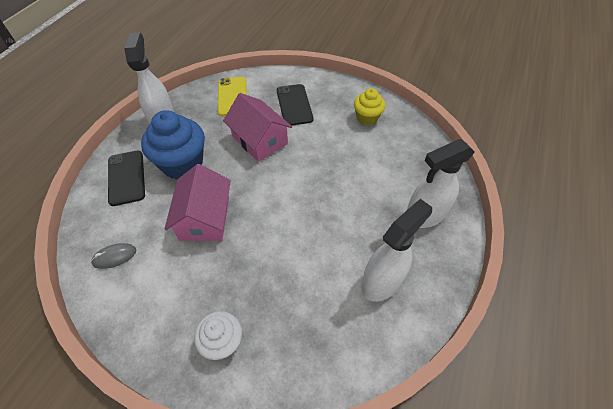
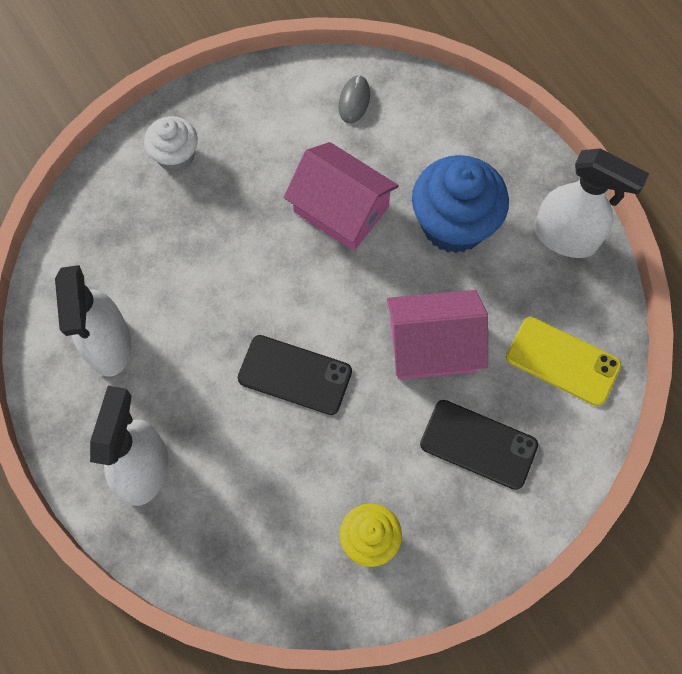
camera: 125 degrees right, 15 degrees up
(126, 177) = (474, 152): black phone -> black phone (295, 375)

